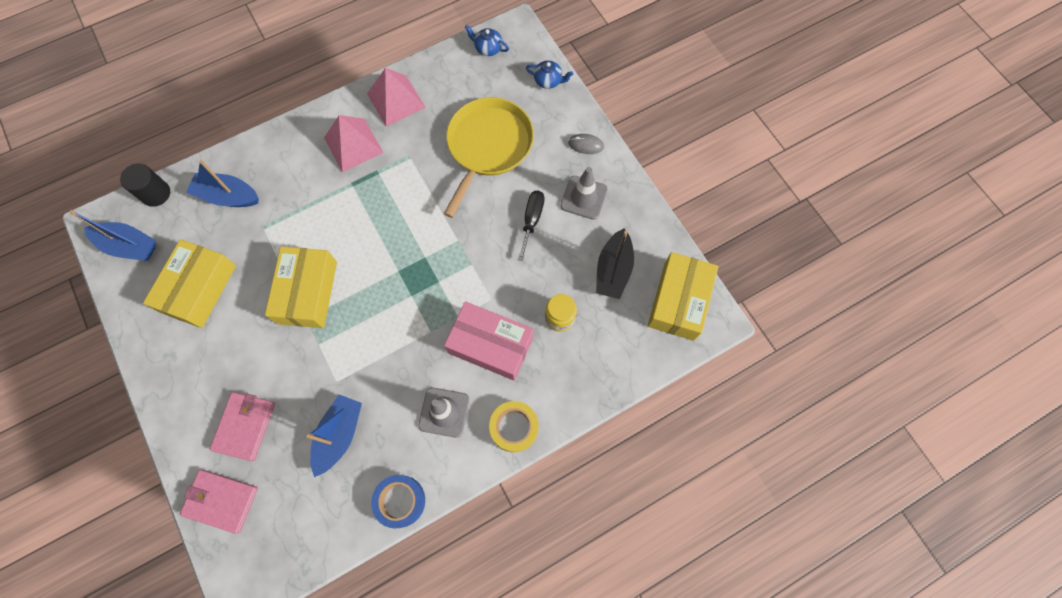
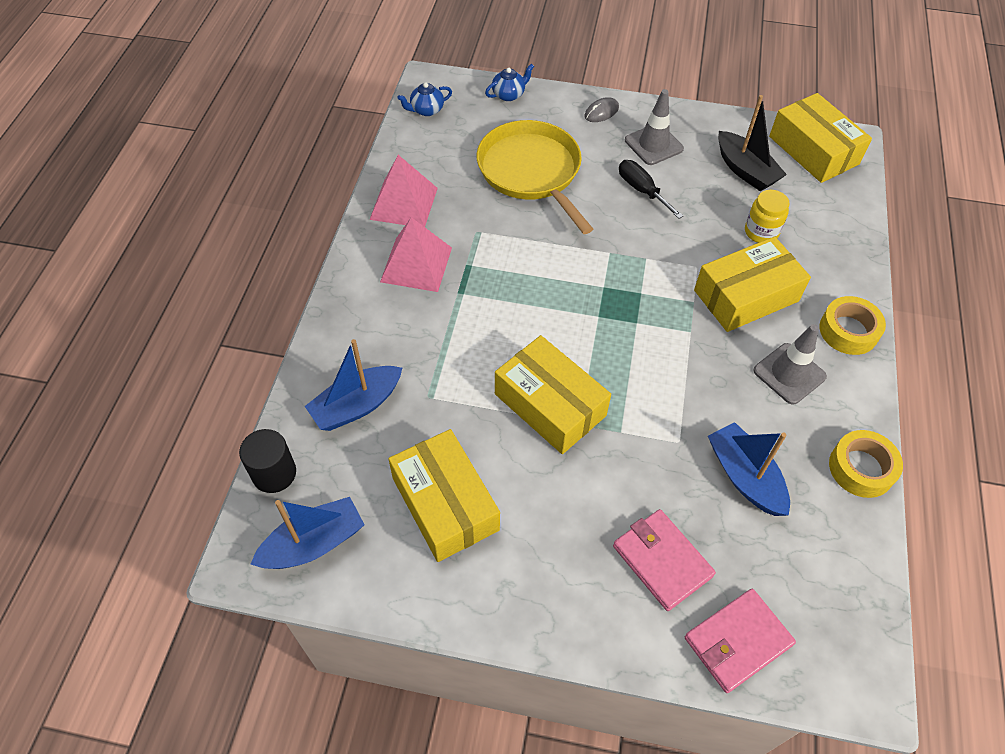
camera: 50 degrees left, 15 degrees down
(400, 501) = (861, 468): blue tape -> yellow tape
(490, 345) = (746, 296): pink box -> yellow box

